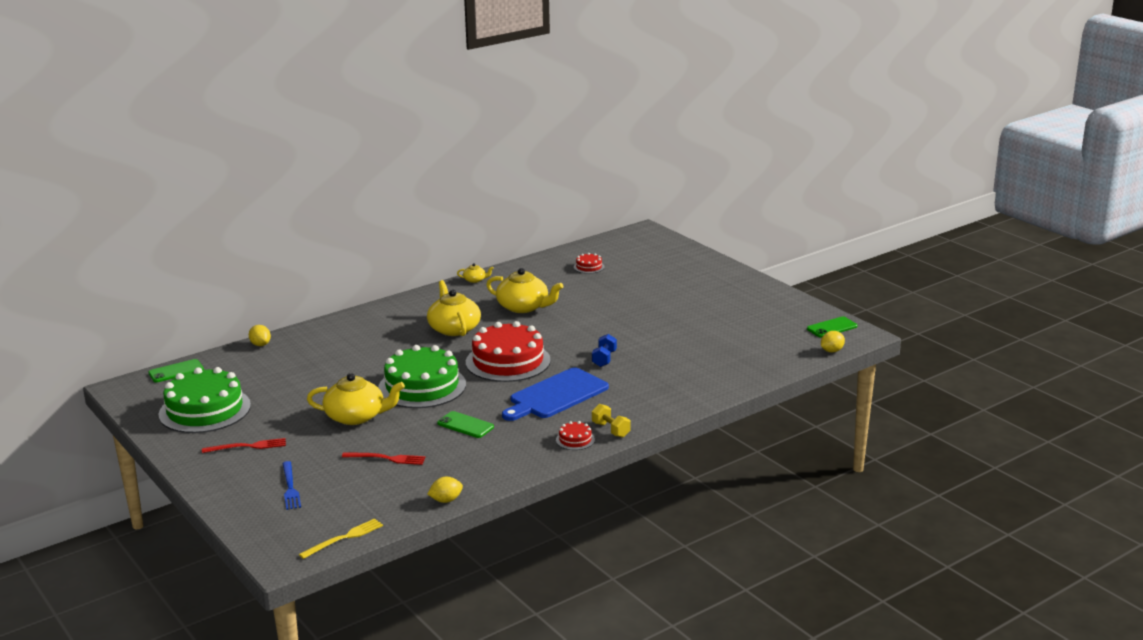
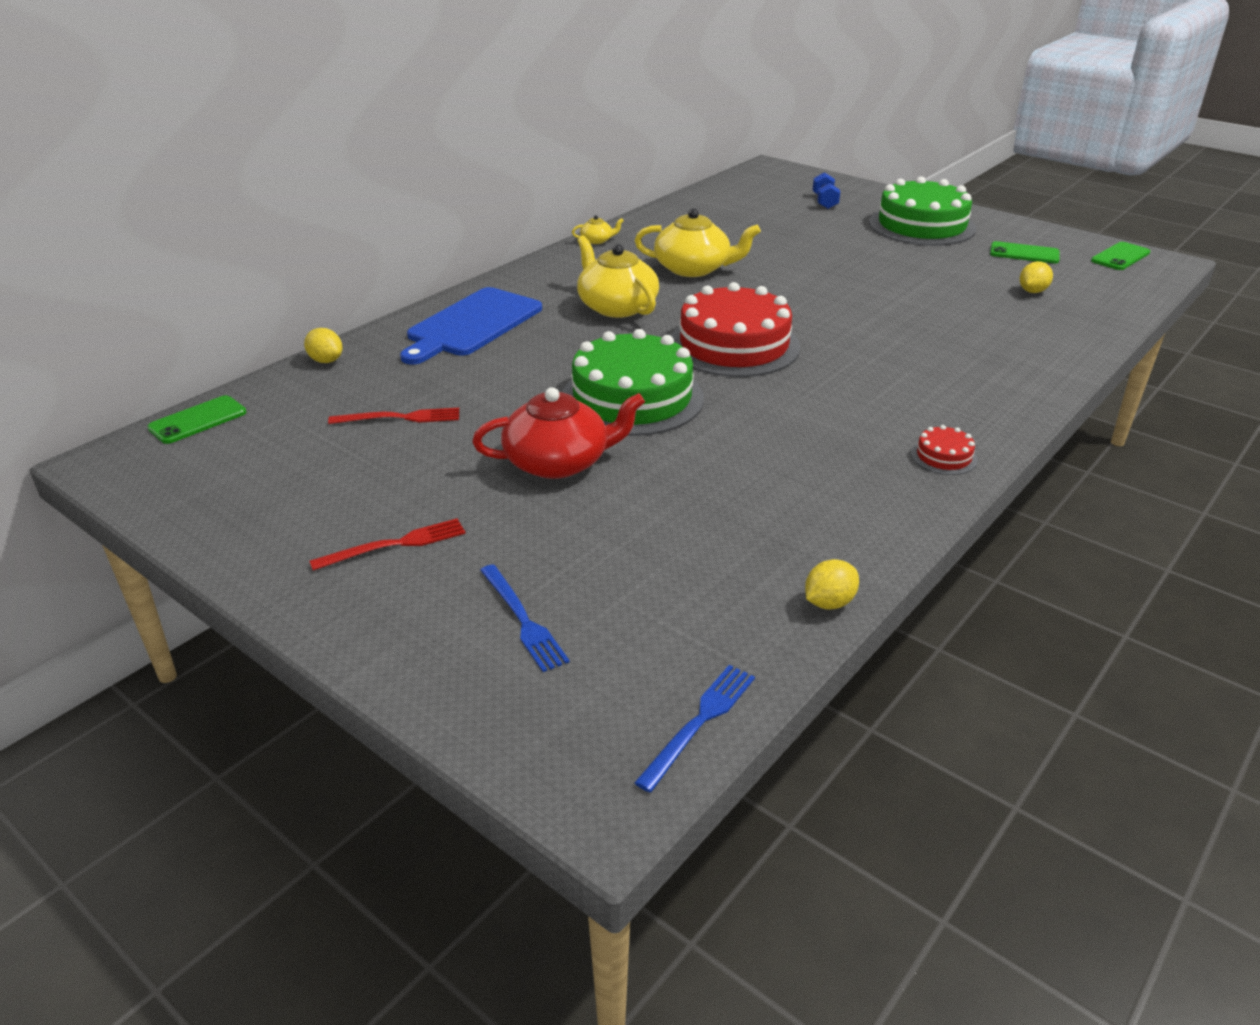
camera: 15 degrees left, 10 degrees up
(205, 410) = (280, 484): green cake -> green cake (922, 225)
(344, 538) = (699, 722): yellow fork -> blue fork
(356, 416) = (559, 462): yellow teapot -> red teapot
(386, 458) = (663, 533): red fork -> red fork (400, 418)
(465, 425) = (750, 454): green phone -> green phone (1024, 253)
(556, 395) = (849, 388): blue cutting board -> blue cutting board (472, 325)
(589, 267) = (737, 212): red cake -> none
(604, 359) = (869, 327): blue dumbbell -> blue dumbbell (824, 202)
(611, 430) = (981, 433): yellow dumbbell -> none
(831, 351) = (1155, 285): yellow lemon -> yellow lemon (1032, 291)

